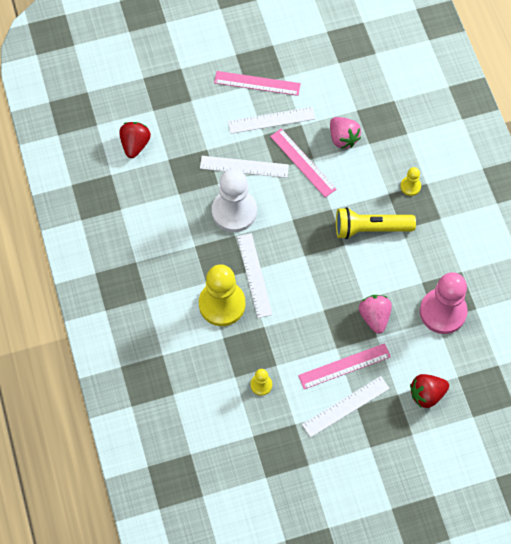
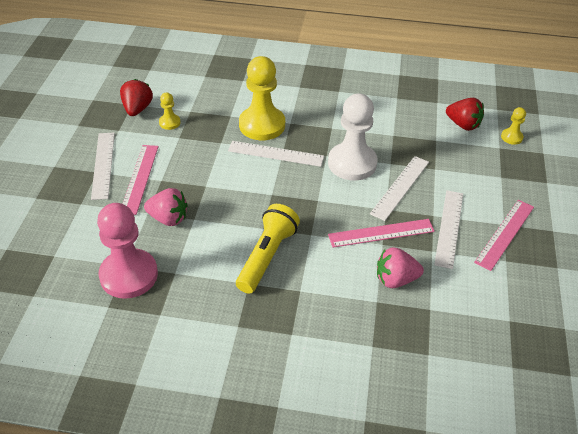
camera: 115 degrees right, 20 degrees down
(410, 186) = (297, 315): yellow pawn -> yellow pawn (511, 137)
(427, 394) = (60, 224): red strawberry -> red strawberry (137, 109)

